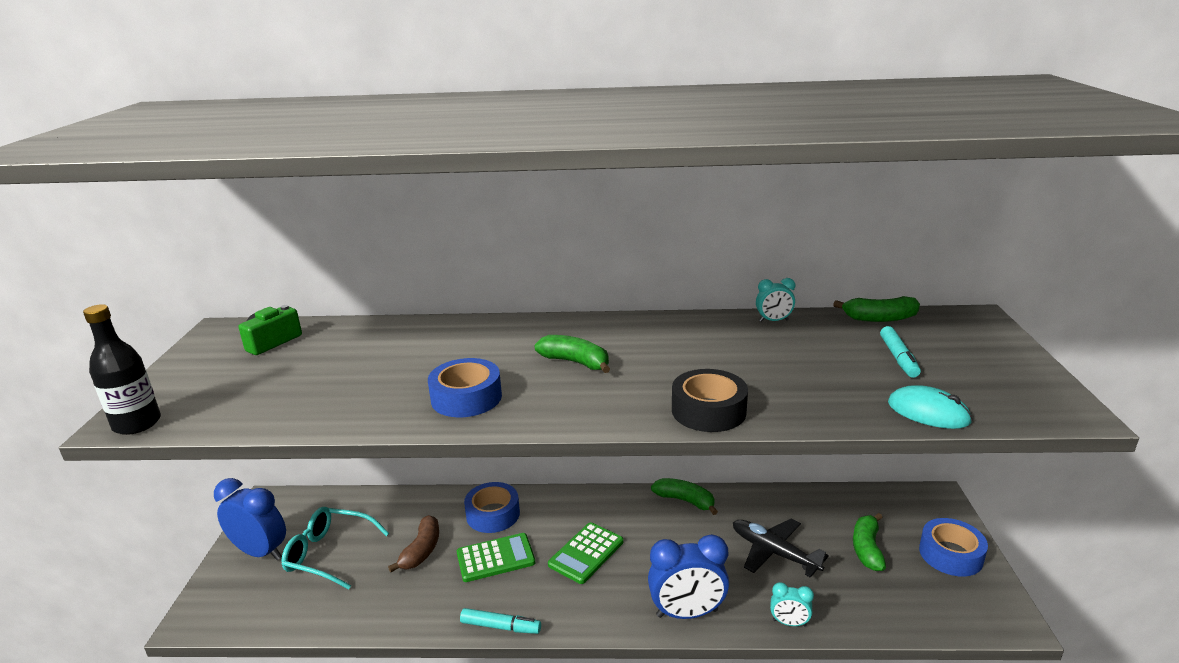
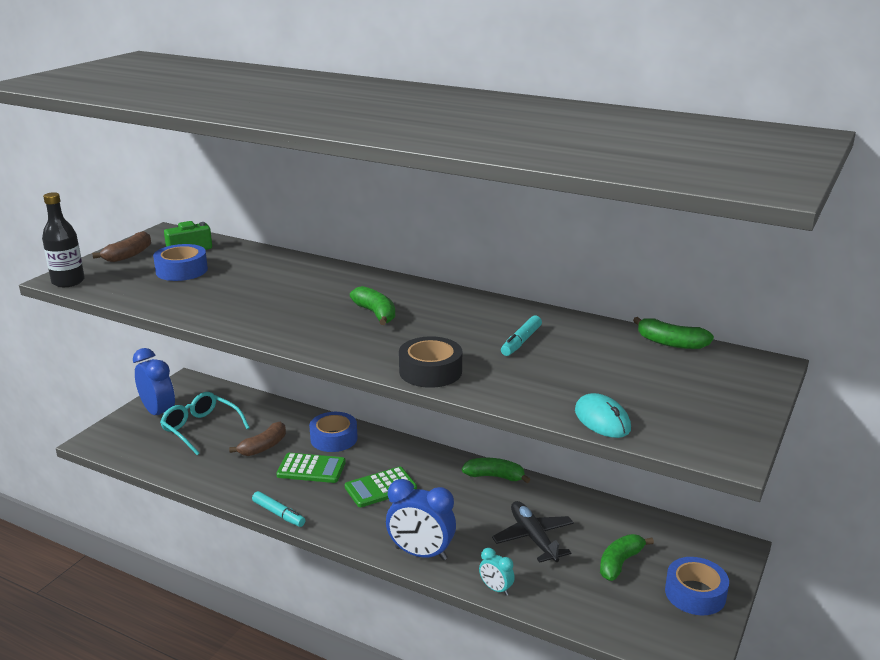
camera: 25 degrees right, 0 degrees up
(196, 368) = (129, 255): none -> brown banana
(466, 398) = (274, 318): blue tape -> blue tape (182, 270)
(685, 500) = (494, 476): green banana -> green banana turned 45 degrees counterclockwise
(773, 321) = (572, 322): turquoise clock -> none
(898, 358) = (639, 376): turquoise marker -> turquoise marker (521, 341)

